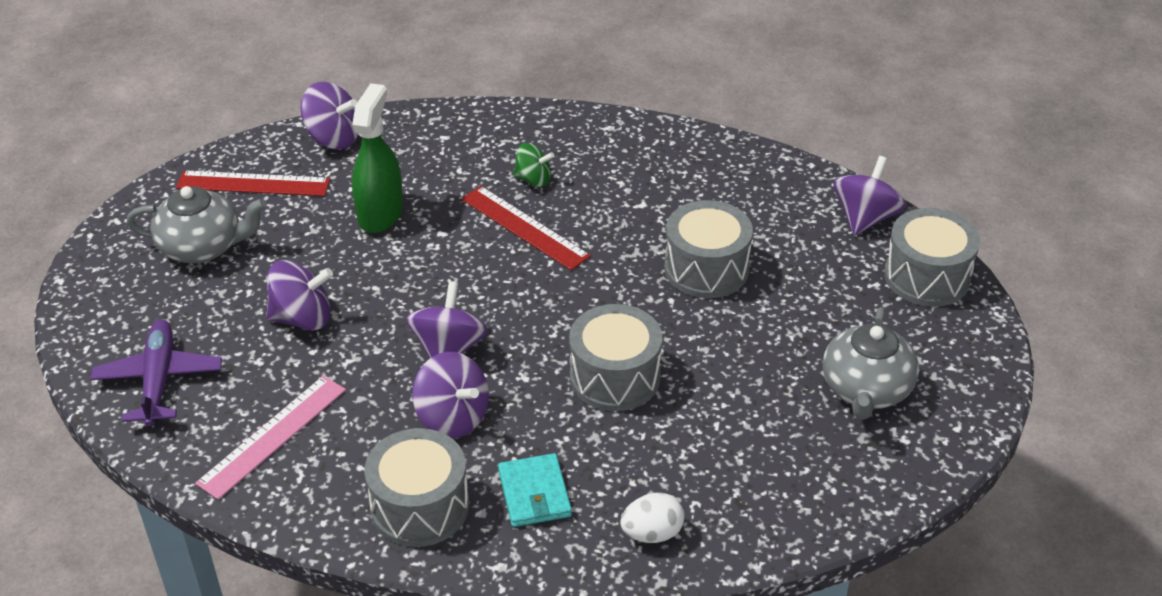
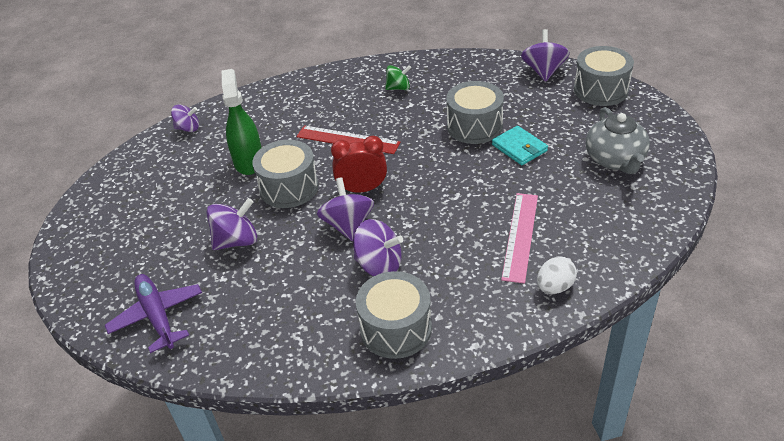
camera: 20 degrees left, 0 degrees up
(203, 247) = (137, 221): grey teapot -> none
(253, 184) = (149, 172): red ruler -> none
(273, 436) = (264, 322): pink ruler -> pink ruler (520, 236)
(333, 138) = (188, 128): purple spinning top -> purple spinning top, size x0.65
(498, 306) = (362, 189): none -> red clock
(533, 179) = (334, 112): green spinning top -> green spinning top (398, 88)
(534, 493) = (464, 291): turquoise wallet -> turquoise wallet (519, 148)
(615, 377) = (464, 204): grey drum -> grey drum (289, 187)

